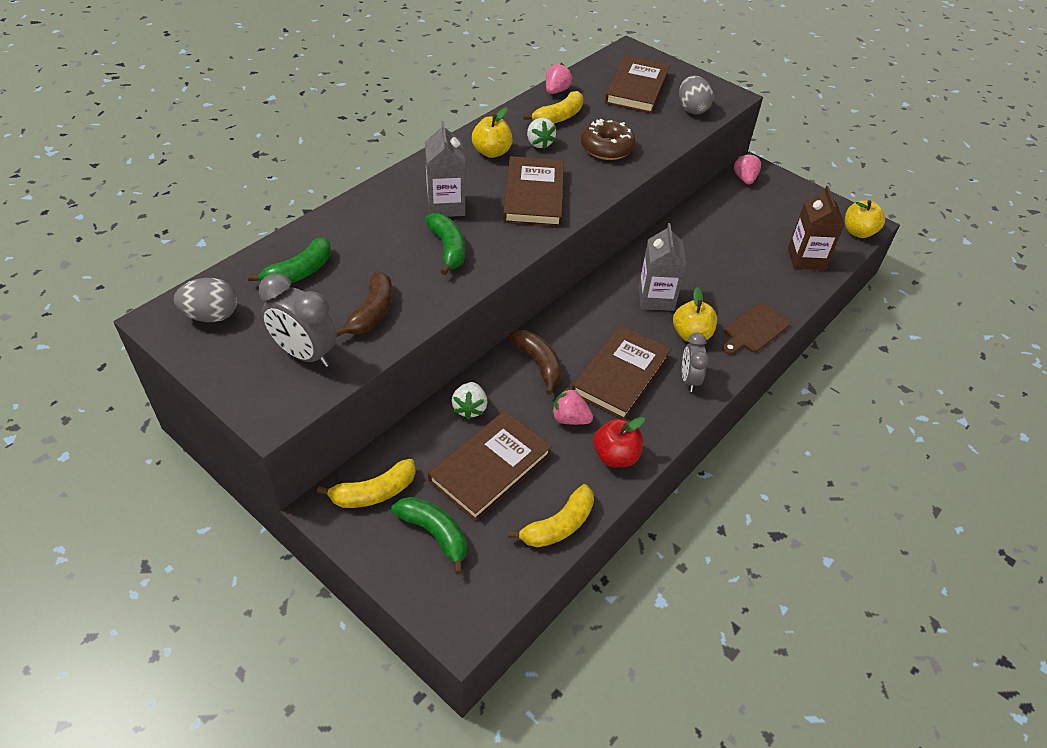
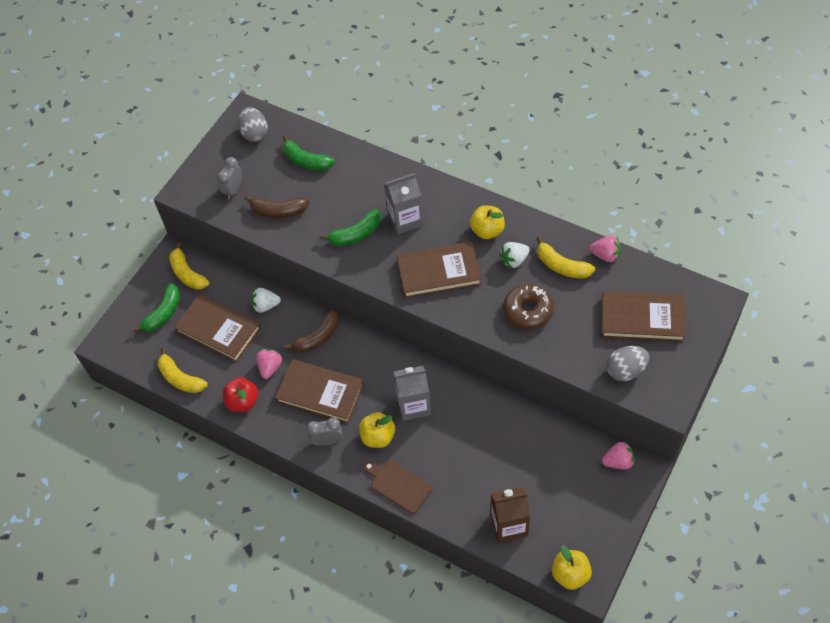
camera: 85 degrees right, 10 degrees up
(305, 354) = (233, 190): grey clock -> grey clock, size x0.65

